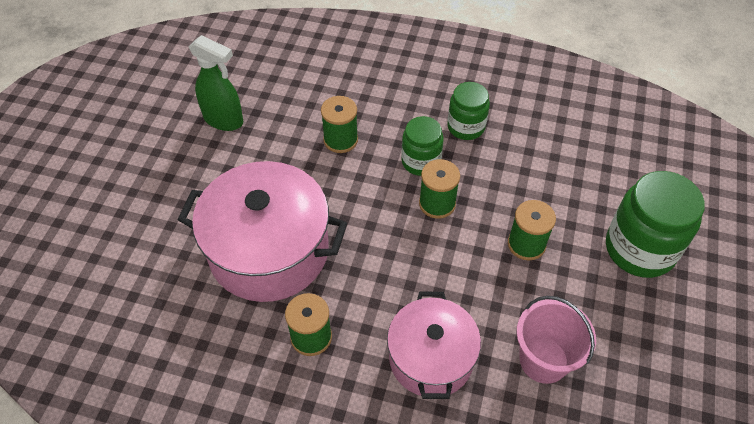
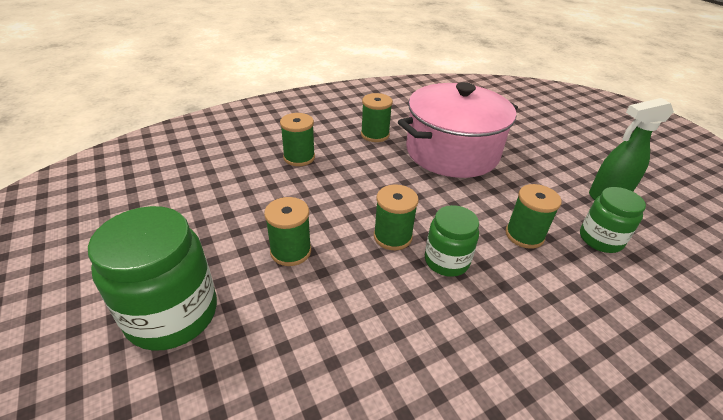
camera: 135 degrees right, 15 degrees down
(431, 358) = (299, 157): pink pot -> green spool
(466, 127) = (455, 327): green jar -> green jar (600, 239)
(543, 360) = (223, 190): pink bucket -> none

